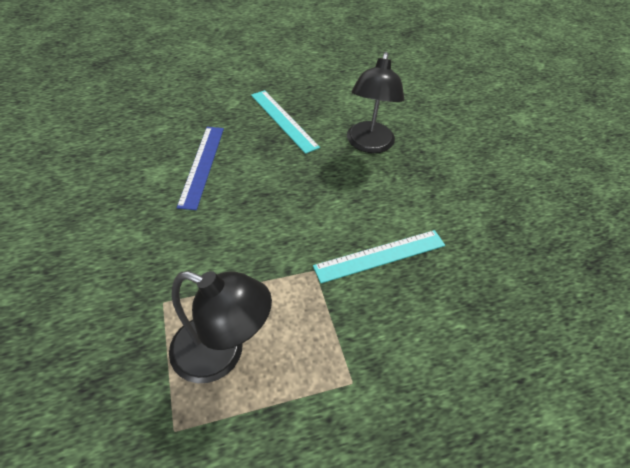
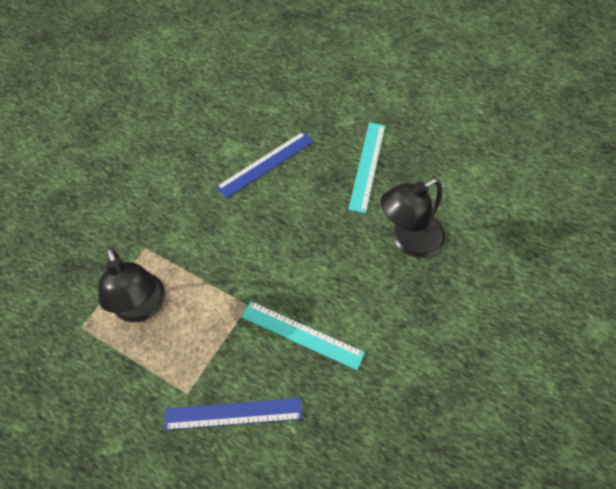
camera: 50 degrees right, 10 degrees up
(408, 359) = (233, 414): none -> blue ruler

